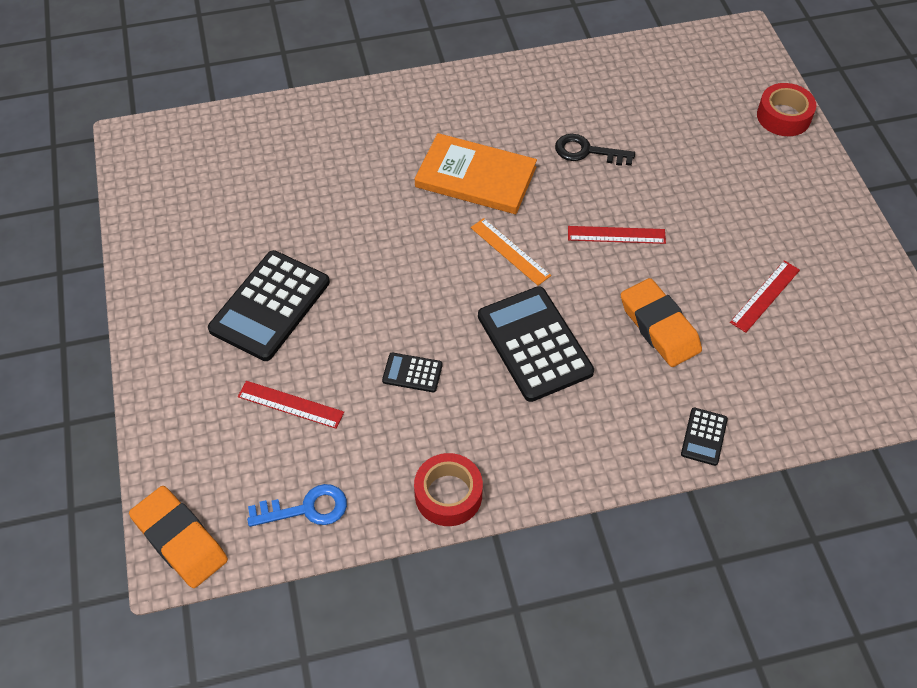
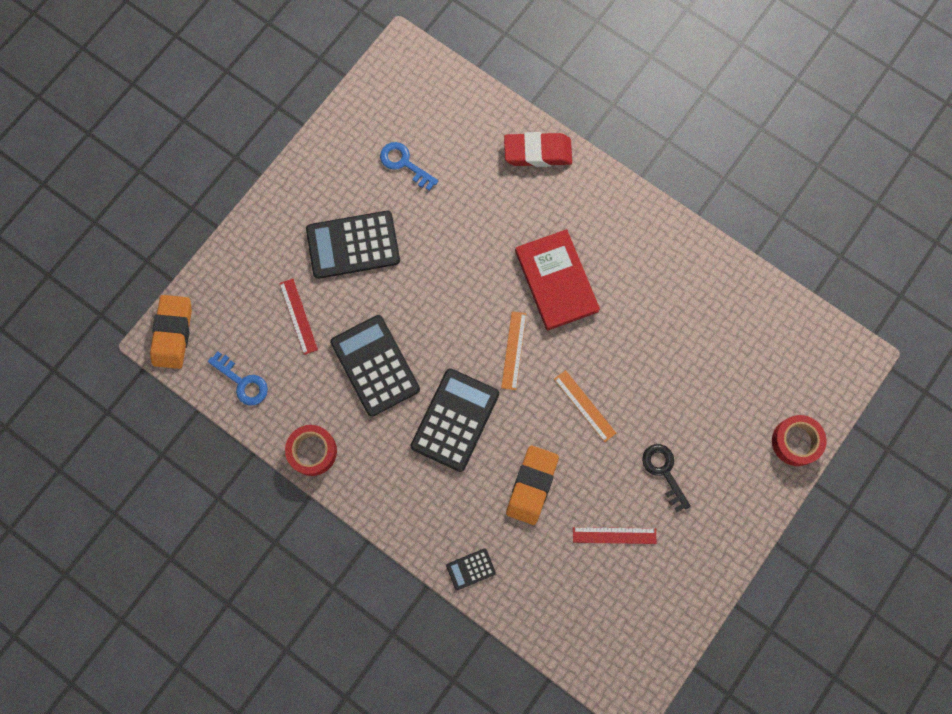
camera: 50 degrees right, 20 degrees up
(238, 211) = (404, 164): none -> blue key
(342, 112) = (537, 152): none -> red eraser
(412, 373) = (375, 365): black calculator -> black calculator, size x2.15
(475, 177) = (556, 281): orange book -> red book
(587, 151) = (642, 334): black key -> black key (664, 472)
(616, 235) = (584, 406): red ruler -> orange ruler

